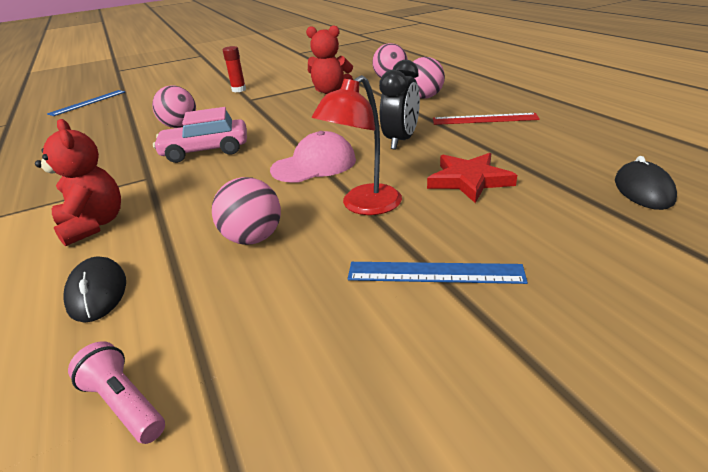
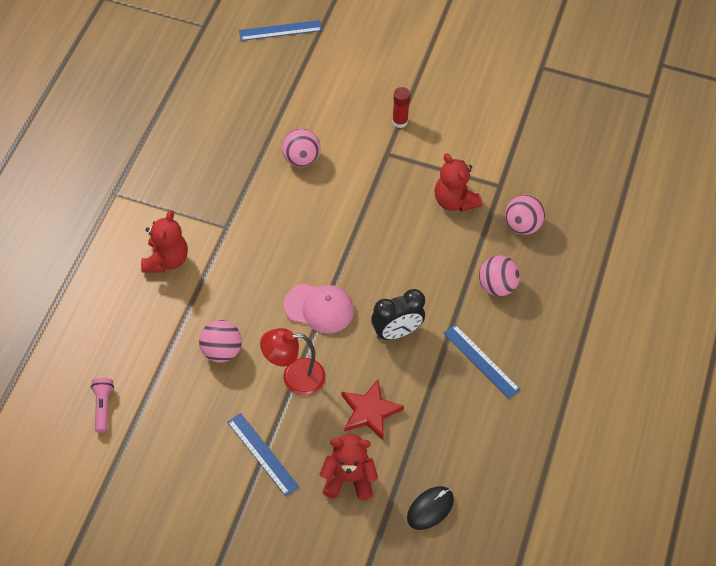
camera: 40 degrees right, 25 degrees up
(97, 293) = (133, 327): black mouse -> none
(205, 151) = (282, 221): pink car -> none
(484, 119) = (481, 361): red ruler -> blue ruler
(547, 224) = (348, 478): none -> red teddy bear

